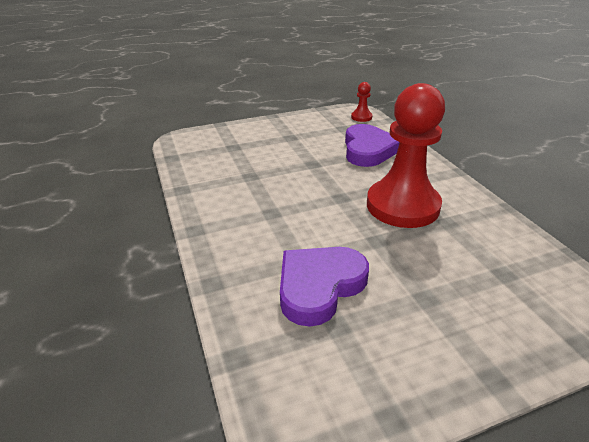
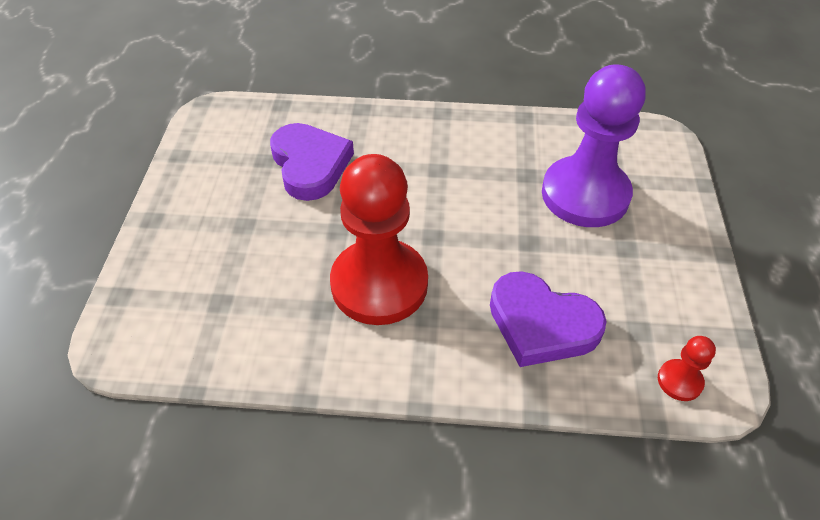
camera: 115 degrees right, 15 degrees up
(255, 153) = (585, 194): none -> purple pawn

